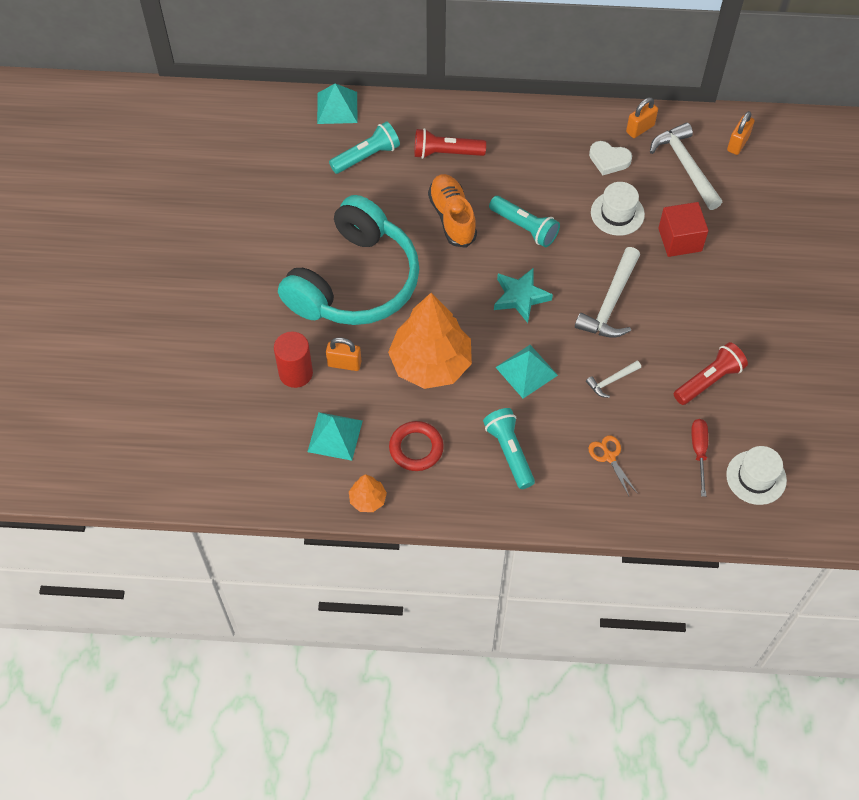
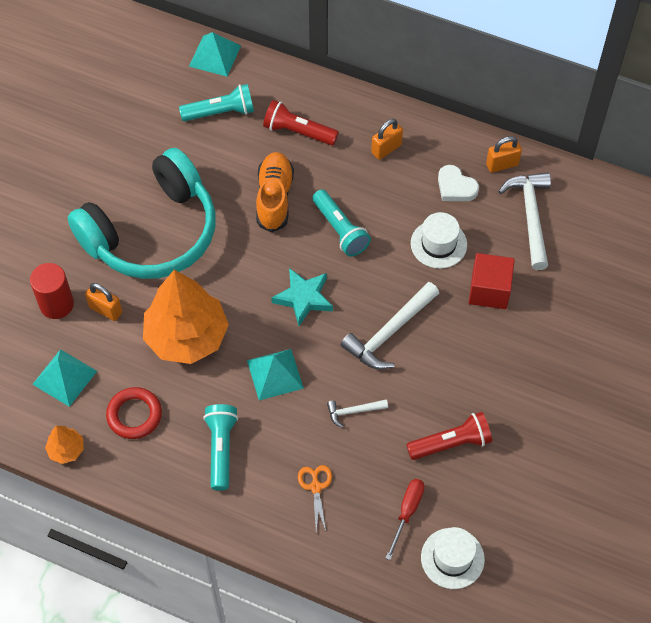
camera: 20 degrees right, 0 degrees up
(738, 143) = (595, 210): orange padlock -> orange padlock (386, 149)

